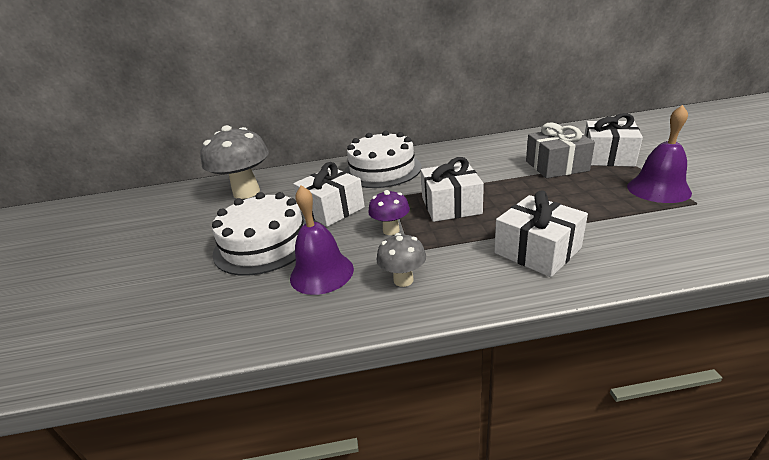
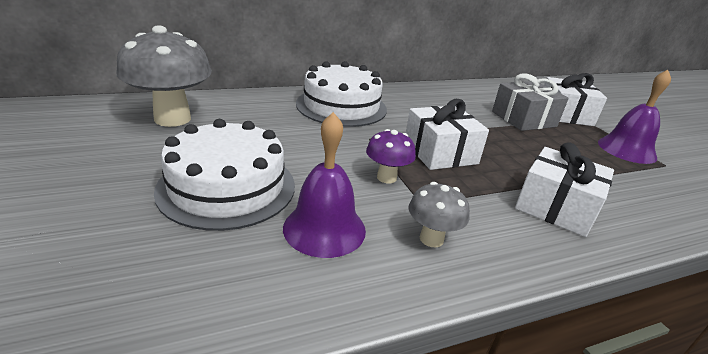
camera: 20 degrees left, 0 degrees up
(332, 209) = (301, 148): white gift -> none

